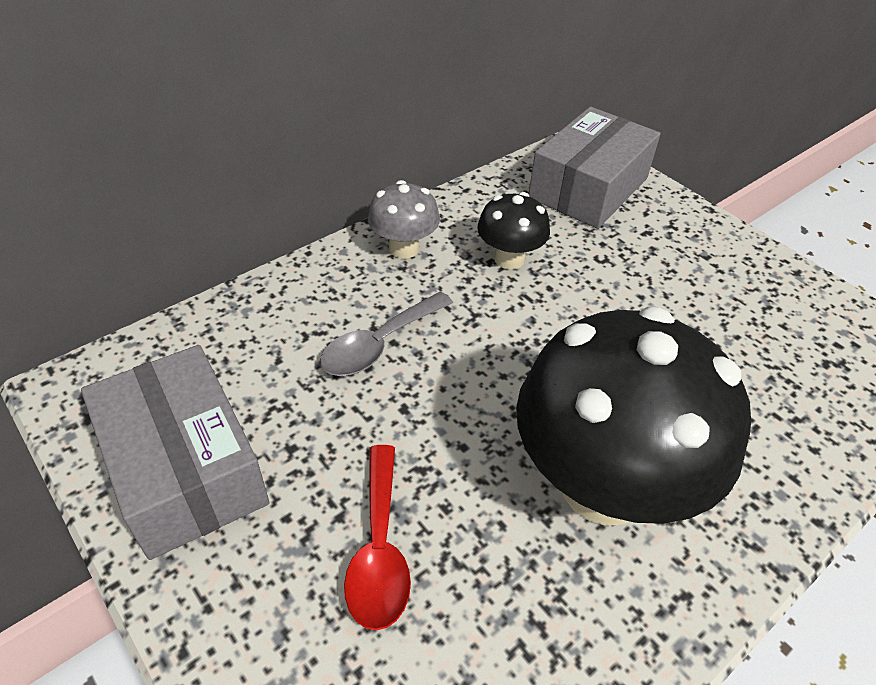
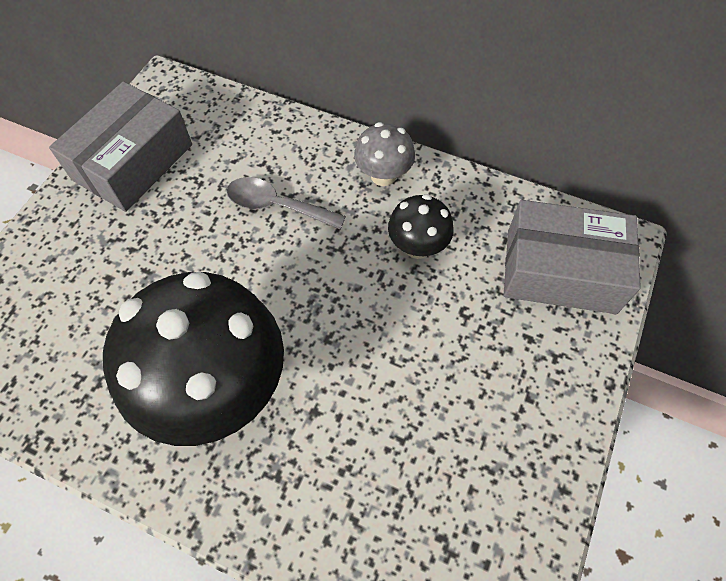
camera: 65 degrees right, 15 degrees up
(379, 548) = (117, 278): red spoon -> none

